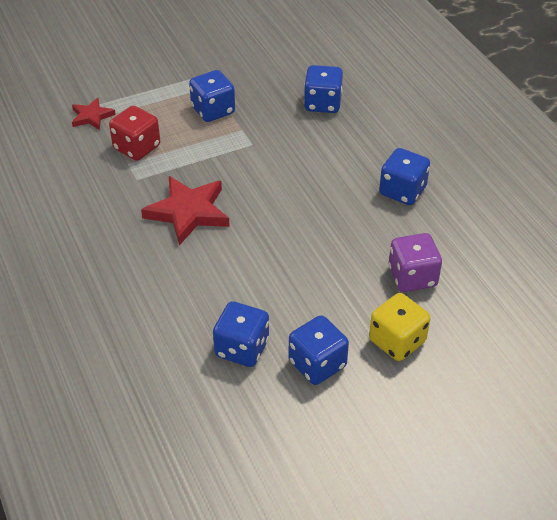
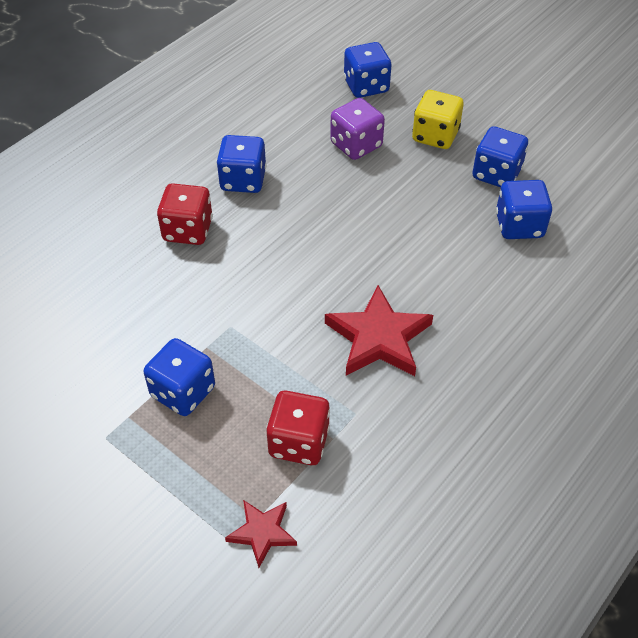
camera: 115 degrees left, 5 degrees up
(322, 104) = (120, 287): blue dice -> blue dice (366, 86)
(360, 147) = (188, 230): none -> red dice

